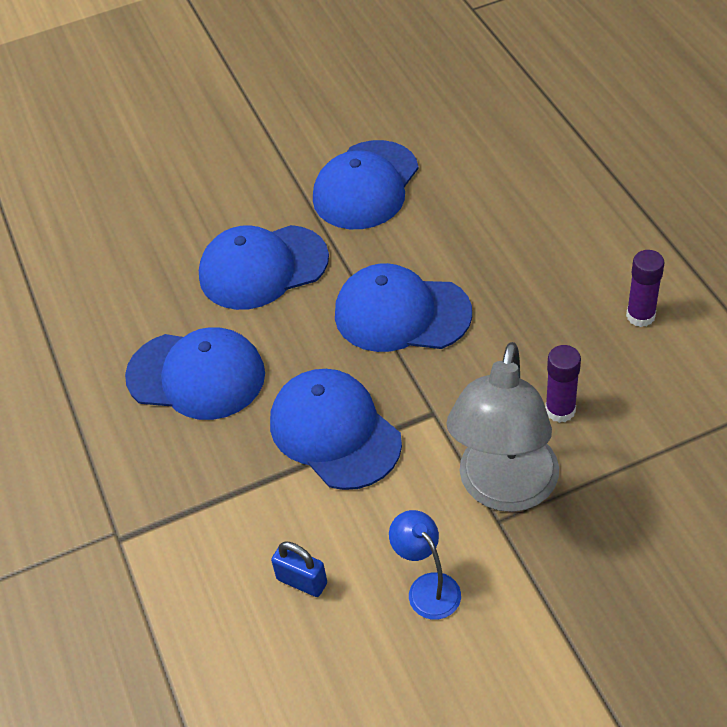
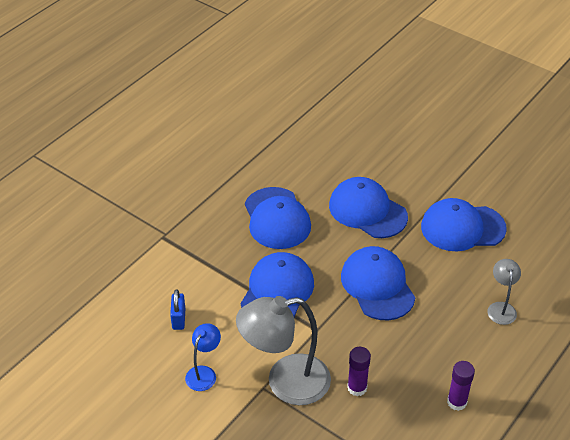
camera: 55 degrees right, 5 degrees down
(520, 208) = (501, 308): none -> grey lamp

